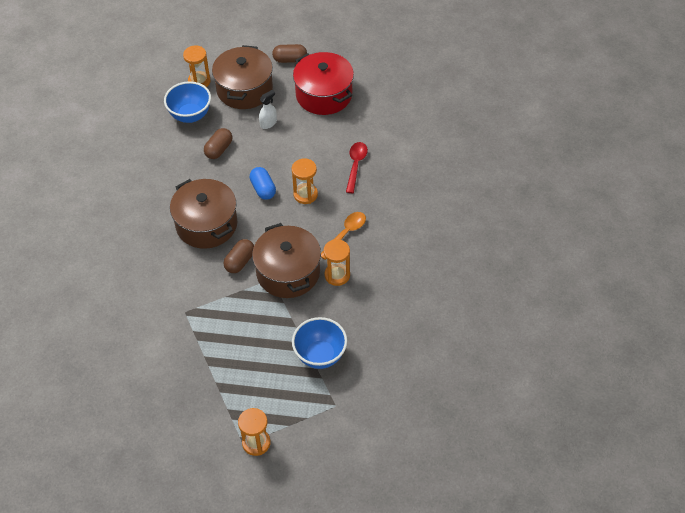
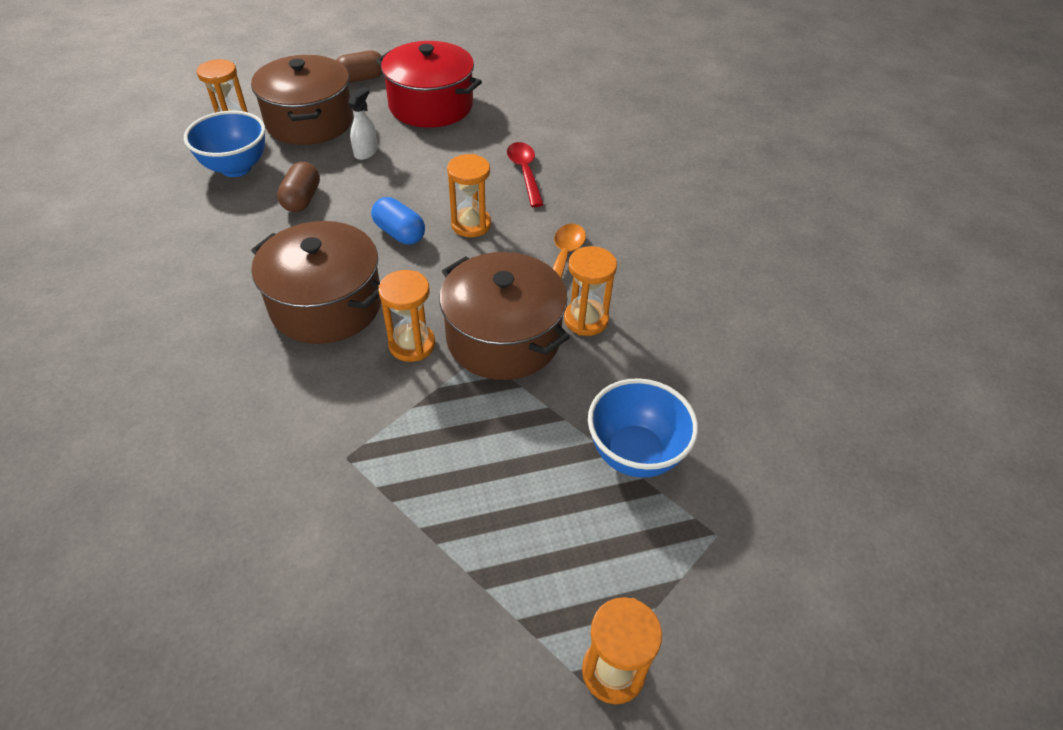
camera: 25 degrees left, 5 degrees down
(240, 262) = (412, 344): brown capsule -> orange hourglass

